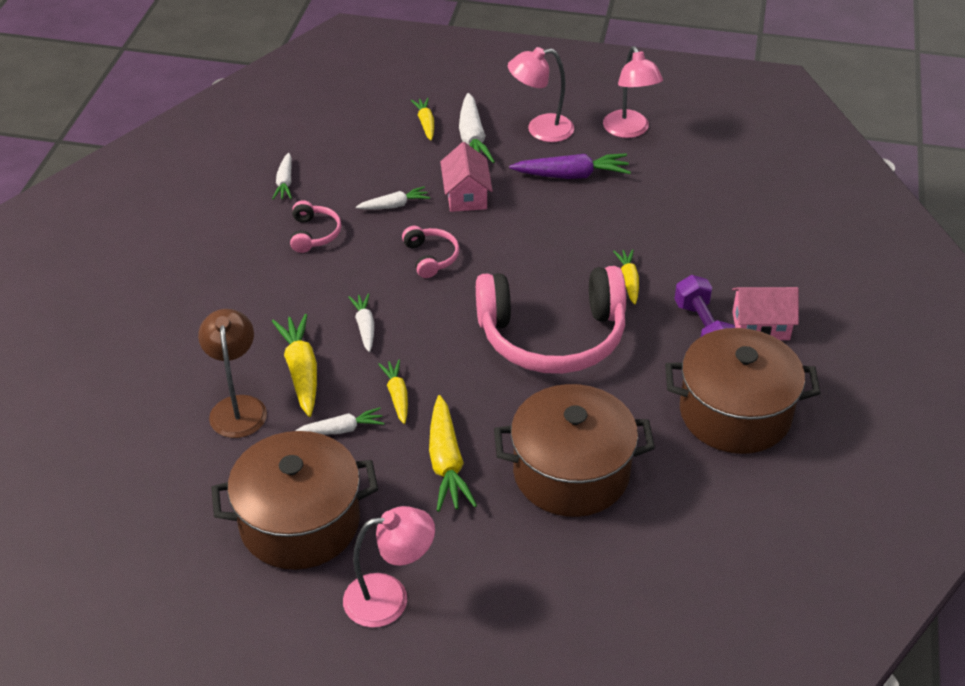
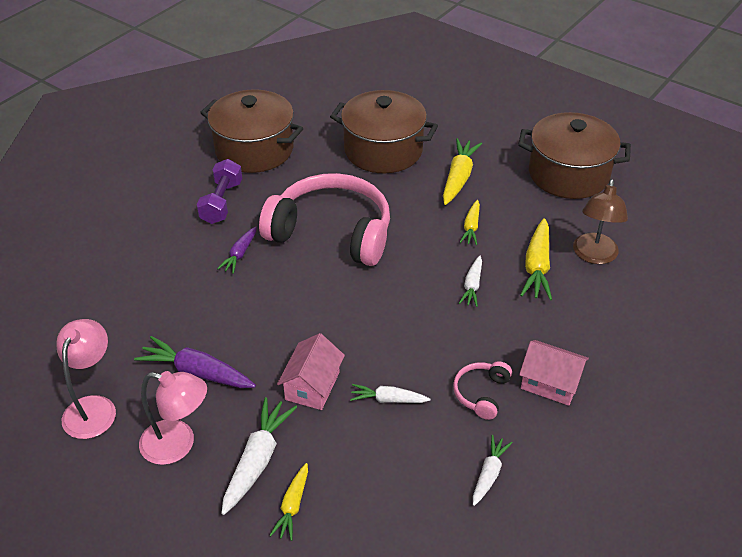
camera: 155 degrees left, 0 degrees up
(342, 429) = (520, 218): white carrot -> none
(390, 598) = (527, 126): pink lamp -> none
(431, 257) = (385, 330): pink headphones -> none
(628, 280) = (239, 254): yellow carrot -> purple carrot
(760, 326) = (180, 192): pink house -> pink house (550, 383)

